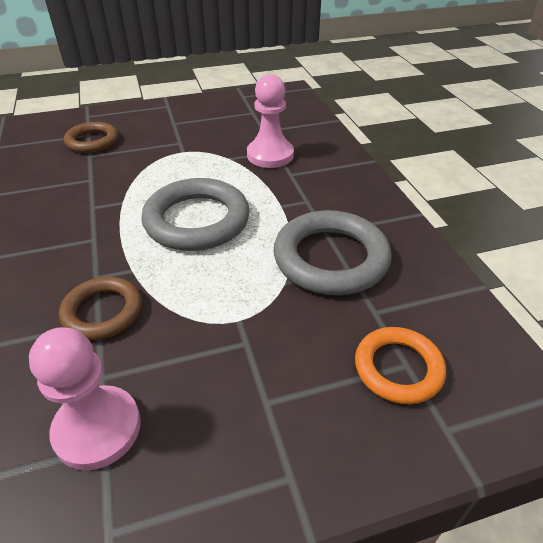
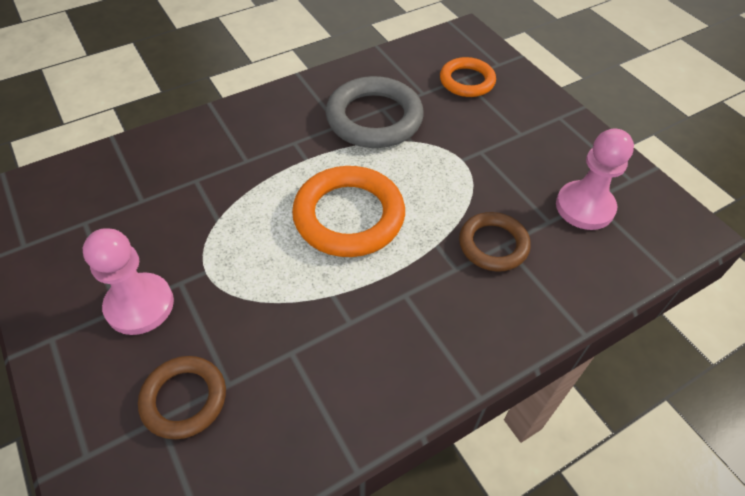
camera: 105 degrees left, 10 degrees up
(197, 220) = (349, 216): grey ring -> orange ring
(270, 155) = (207, 183): pink pawn -> pink pawn (140, 305)

